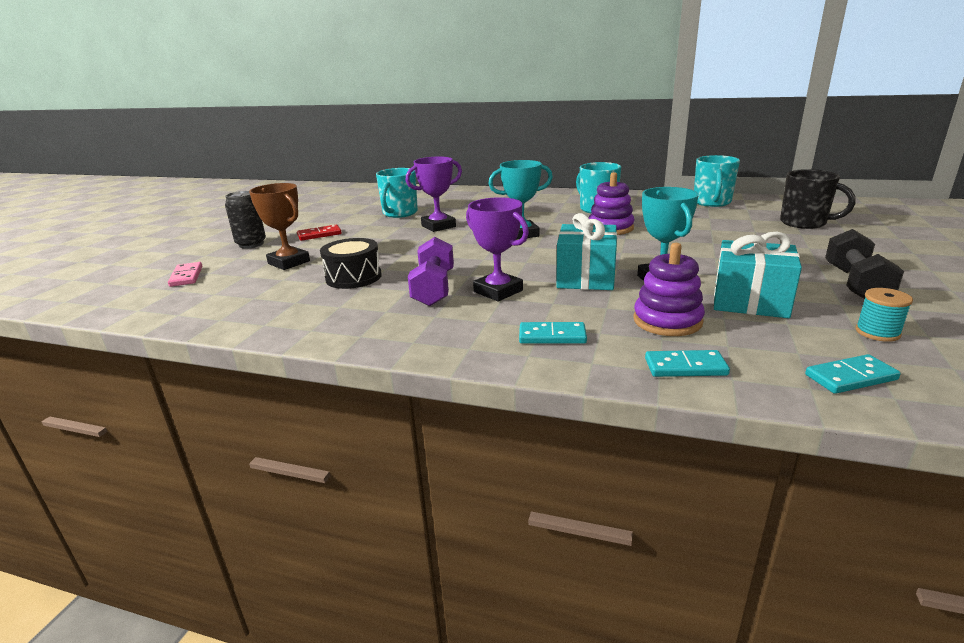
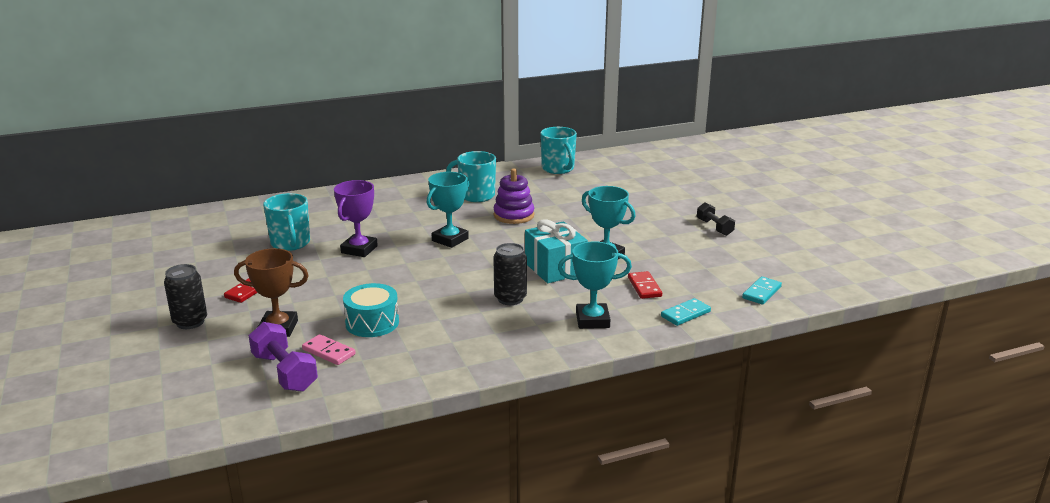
camera: 40 degrees left, 0 degrees up
(186, 276) = (194, 374): pink domino -> pink domino (328, 352)
(353, 277) = (372, 323): black drum -> turquoise drum
(434, 288) = (458, 311): purple dumbbell -> purple dumbbell (284, 372)
(498, 291) = (510, 298): purple trophy -> black can
(552, 336) = (592, 320): turquoise domino -> turquoise trophy
(667, 321) = (644, 287): purple stacking toy -> red domino
(750, 301) = (673, 258): turquoise gift -> none
(804, 223) = (641, 178): black mug -> none
(855, 284) = (714, 227): black dumbbell -> black dumbbell, size x0.66
(877, 332) = (751, 260): turquoise spool -> none

